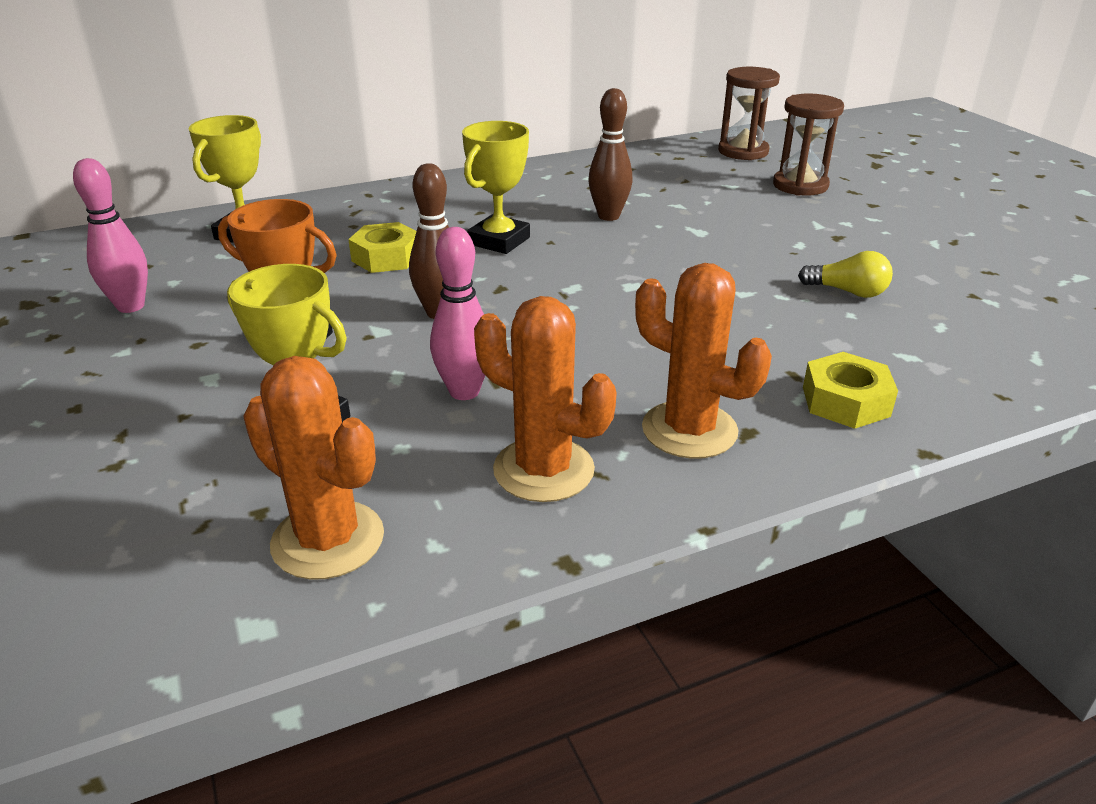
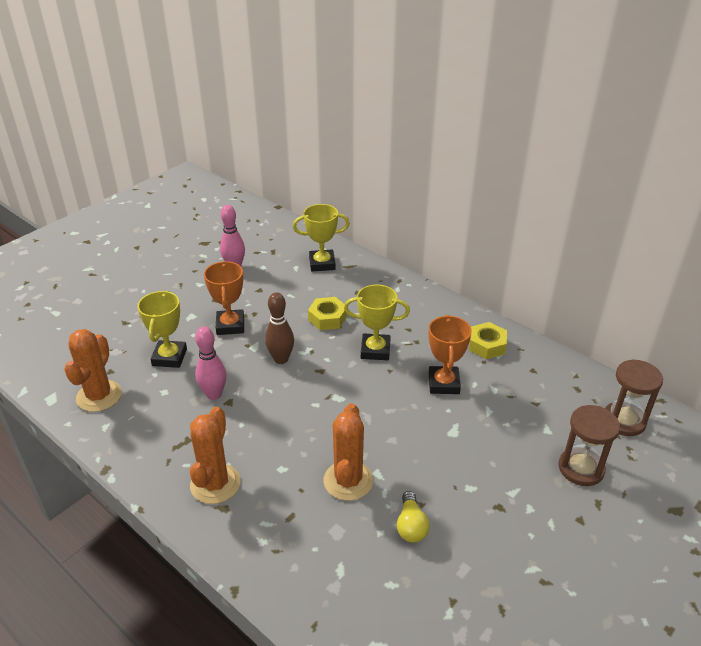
camera: 65 degrees right, 5 degrees up
(543, 470) = (164, 441): orange cactus -> orange cactus (348, 481)
(608, 216) = (443, 383): brown bowling pin -> orange trophy
(845, 401) = (271, 545): yellow nut -> yellow nut (487, 345)

